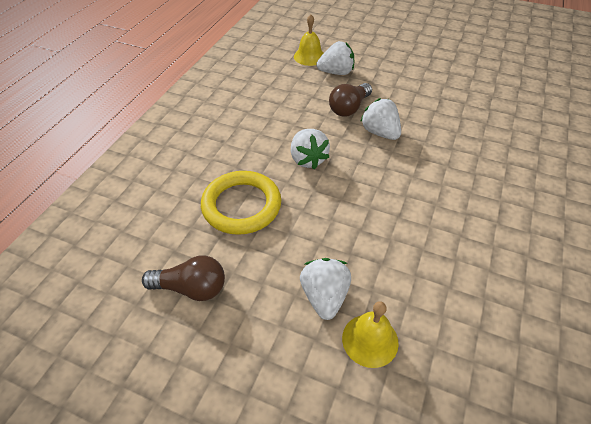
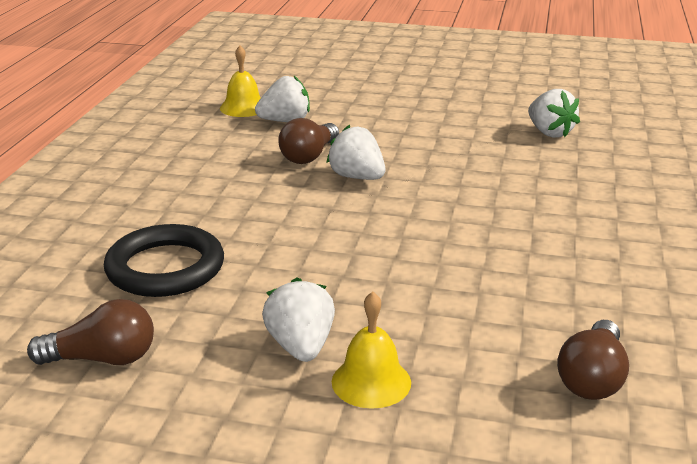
camera: 10 degrees left, 20 degrees down
(241, 205) = (165, 268): yellow ring -> black ring
(308, 159) = (256, 212): white strawberry -> white strawberry (549, 133)
(532, 363) = (592, 378): none -> brown light bulb

